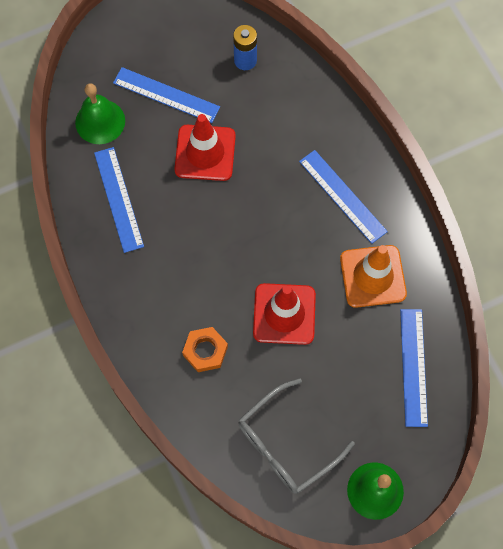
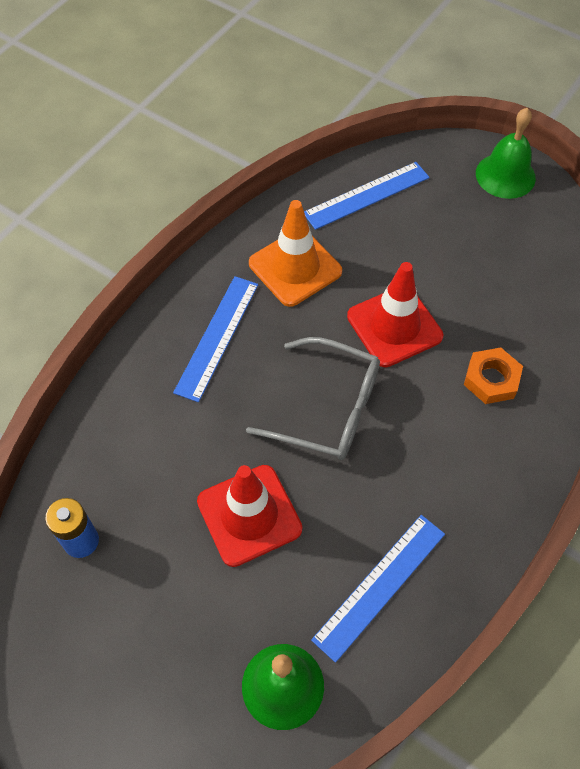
camera: 120 degrees left, 10 degrees down
(166, 95) = (189, 616): blue ruler -> none
(286, 444) = (523, 260): grey glasses -> grey glasses (328, 409)

